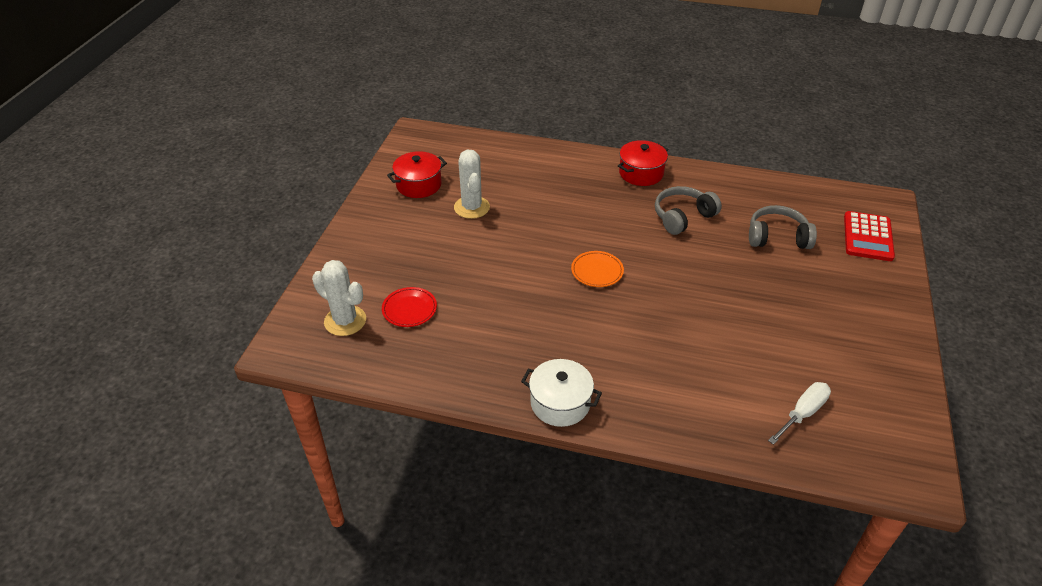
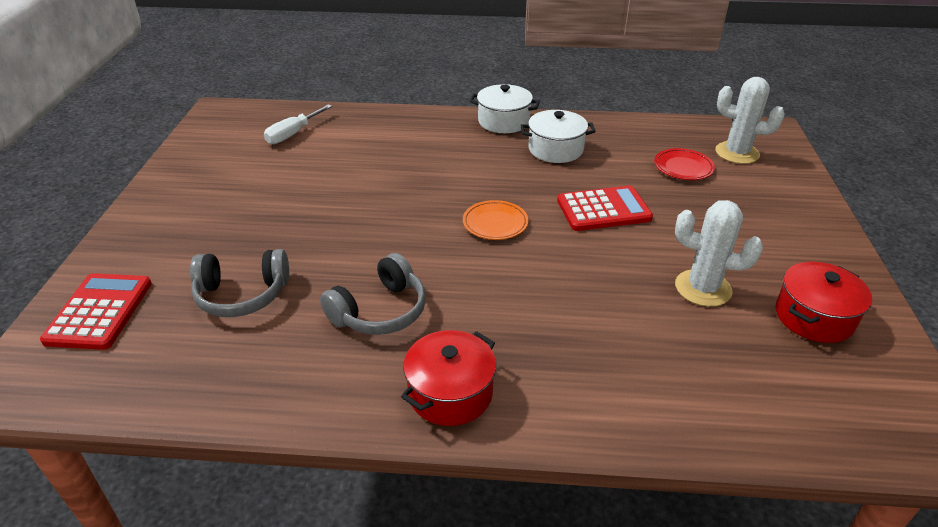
camera: 170 degrees right, 5 degrees down
(472, 207) = (703, 288): white cactus -> white cactus turned 45 degrees counterclockwise
(505, 273) = (603, 209): none -> red calculator
(518, 349) = (555, 149): none -> white pot

